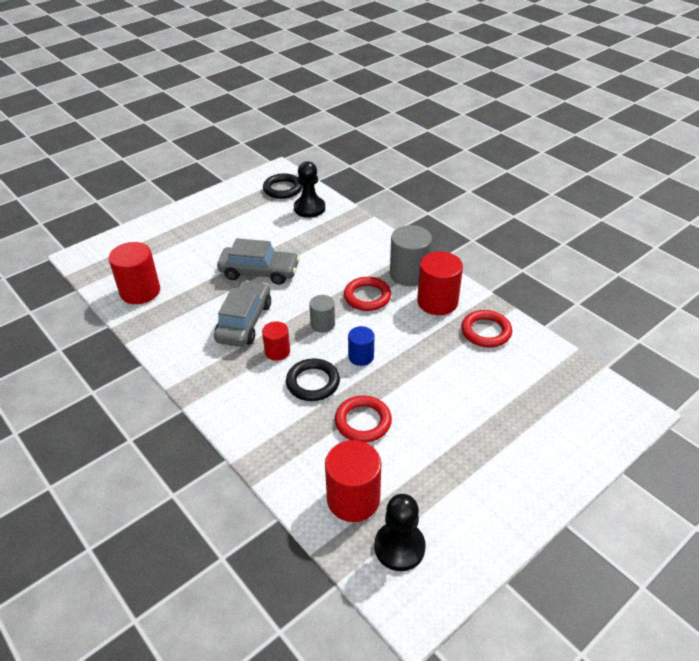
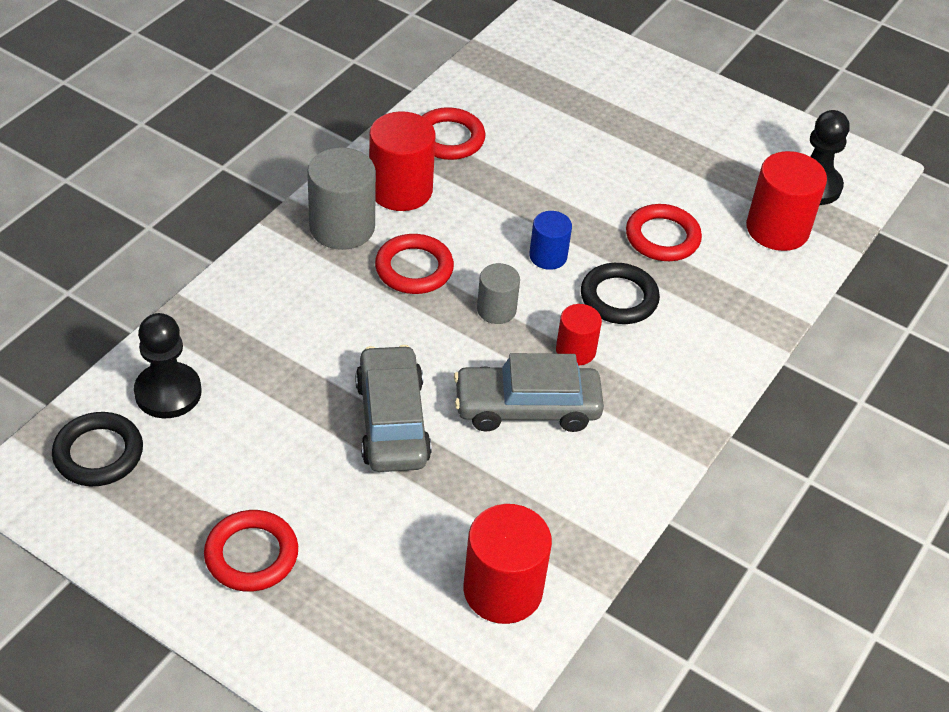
camera: 110 degrees left, 5 degrees up
(206, 222) = (251, 555): none -> red ring

